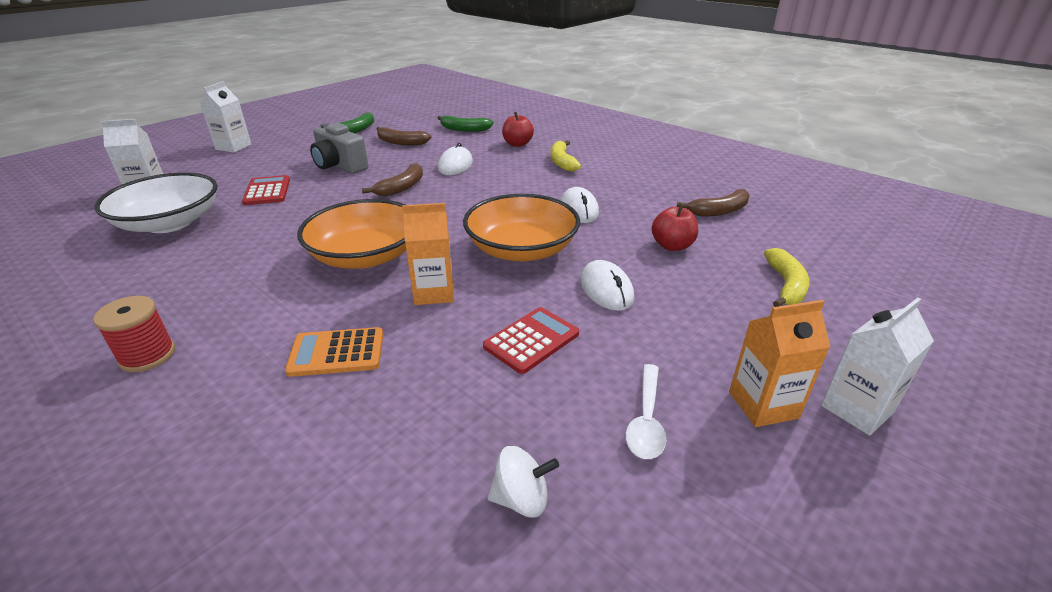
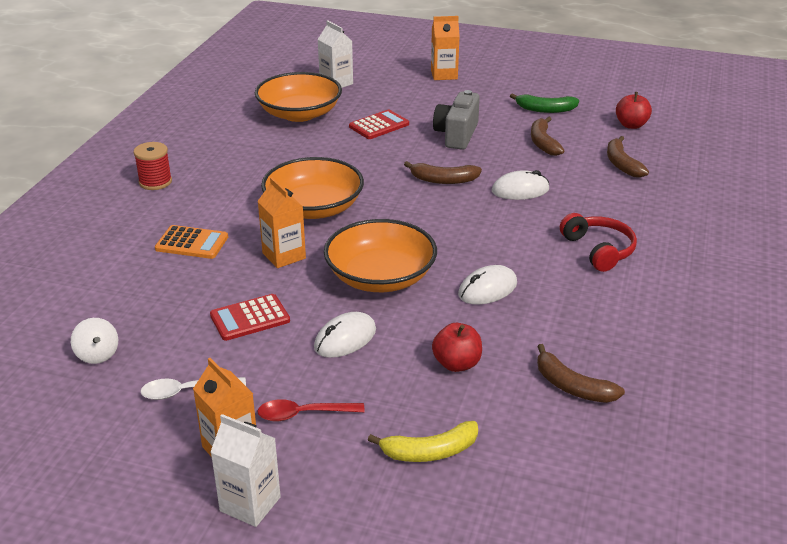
camera: 65 degrees right, 0 degrees up
(170, 223) = (299, 114): white bowl -> orange bowl
(233, 147) = (444, 75): white carton -> orange carton
(337, 353) = (192, 243): orange calculator -> orange calculator turned 135 degrees clockwise
(464, 129) = (621, 164): green banana -> brown banana
(517, 144) = (618, 208): red apple -> red apple (631, 125)
(531, 340) = (250, 318): red calculator -> red calculator turned 135 degrees clockwise
(562, 162) = (599, 250): yellow banana -> red headphones
(716, 340) = (304, 414): none -> red spoon

